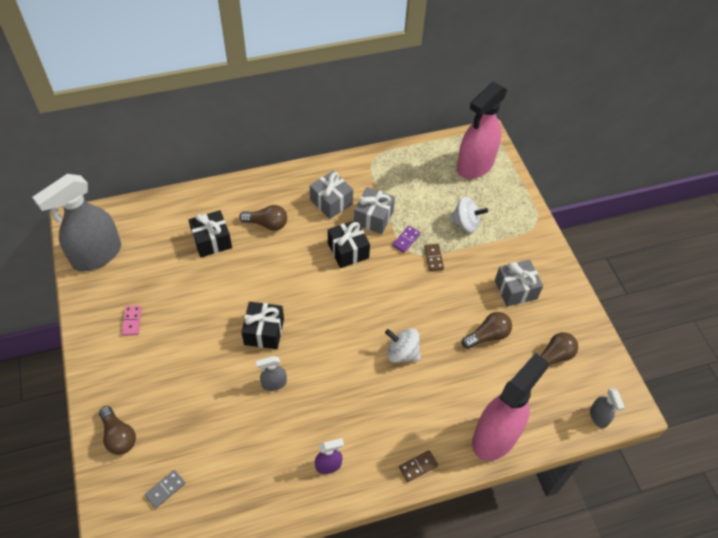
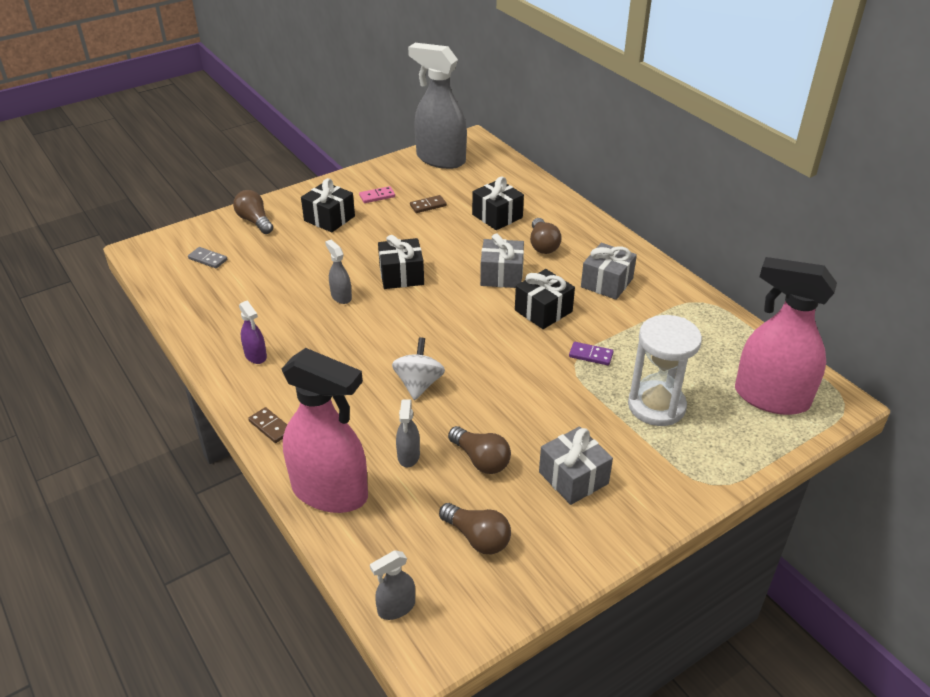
camera: 75 degrees right, 15 degrees down
(119, 436) = (255, 221): brown light bulb -> brown light bulb turned 105 degrees clockwise
(149, 369) = (329, 218): none -> black gift
(373, 217) = (607, 321): grey gift -> grey gift (501, 275)
(433, 258) = (577, 385): brown domino -> brown domino (428, 205)
(465, 223) = (656, 406): white spinning top -> white hourglass
(473, 378) = (408, 456): none -> grey spray bottle

